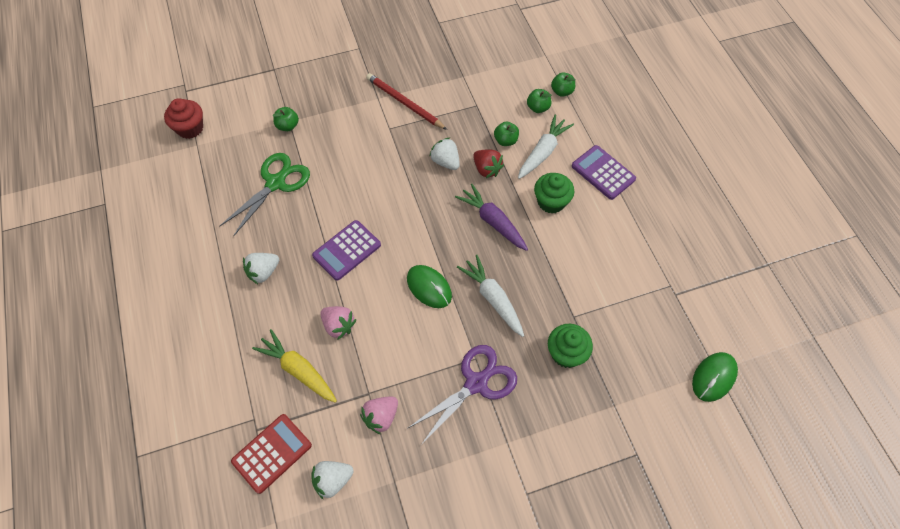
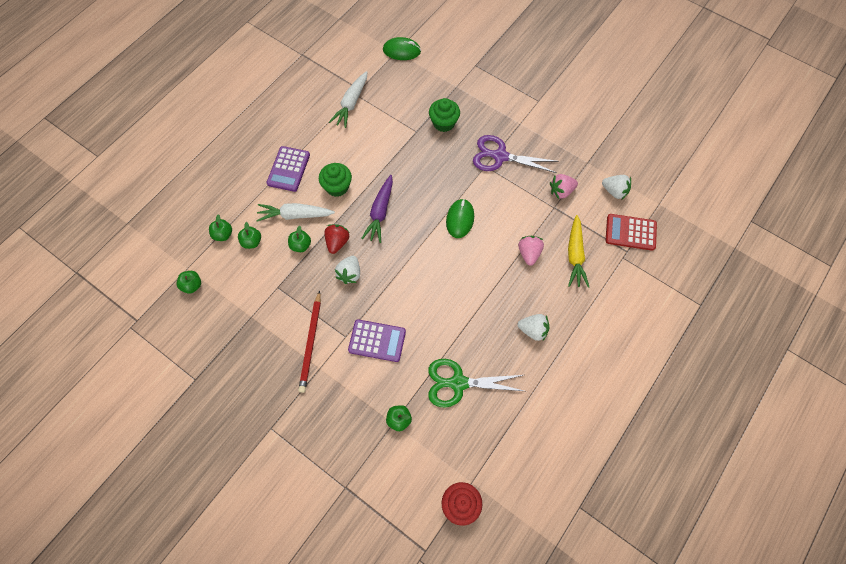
camera: 125 degrees left, 5 degrees up
(347, 250) = (473, 288): purple calculator -> purple calculator (377, 341)
(381, 417) = (561, 191): pink strawberry -> pink strawberry turned 150 degrees clockwise
(493, 299) = (438, 179): white carrot -> white carrot (351, 103)
(525, 52) = (192, 285): none -> green apple

